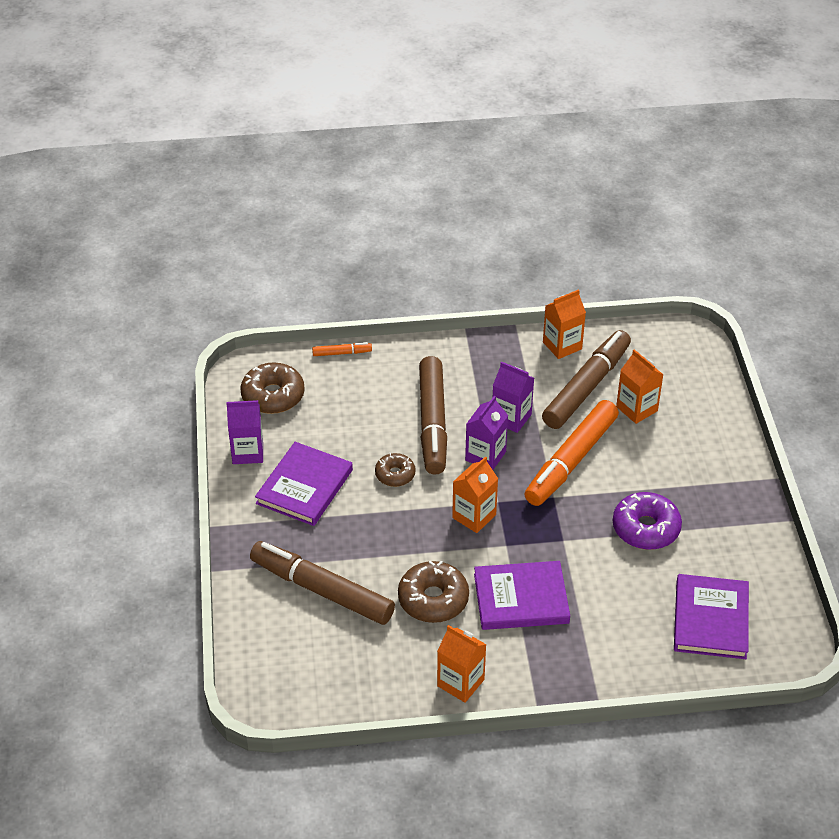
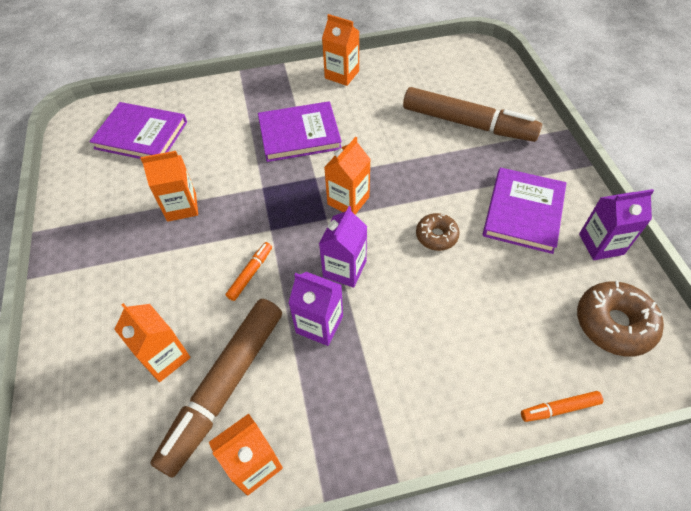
camera: 175 degrees right, 10 degrees up
(432, 423) = (411, 306): brown marker -> none
(433, 599) = (373, 126): brown donut -> none
(571, 461) = (250, 274): orange marker -> orange marker, size x0.43
(646, 528) = (181, 207): purple donut -> orange carton
(710, 619) = (141, 135): purple book -> purple book turned 75 degrees counterclockwise

